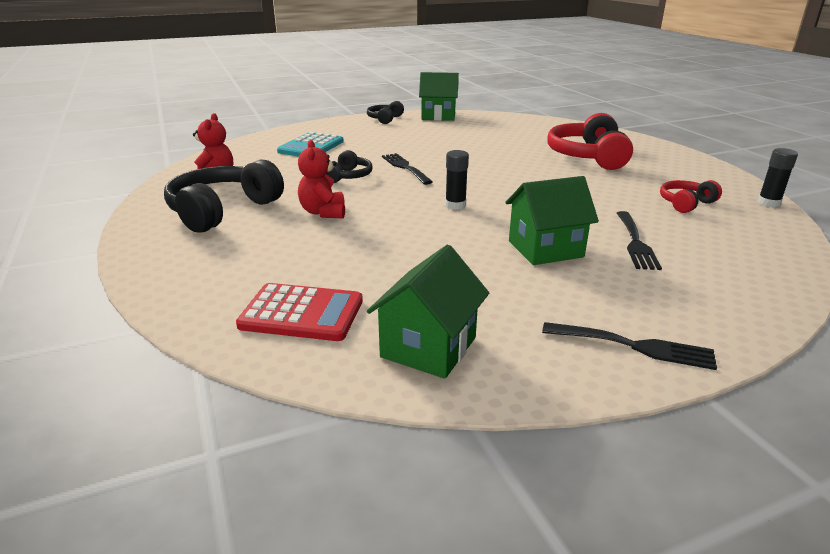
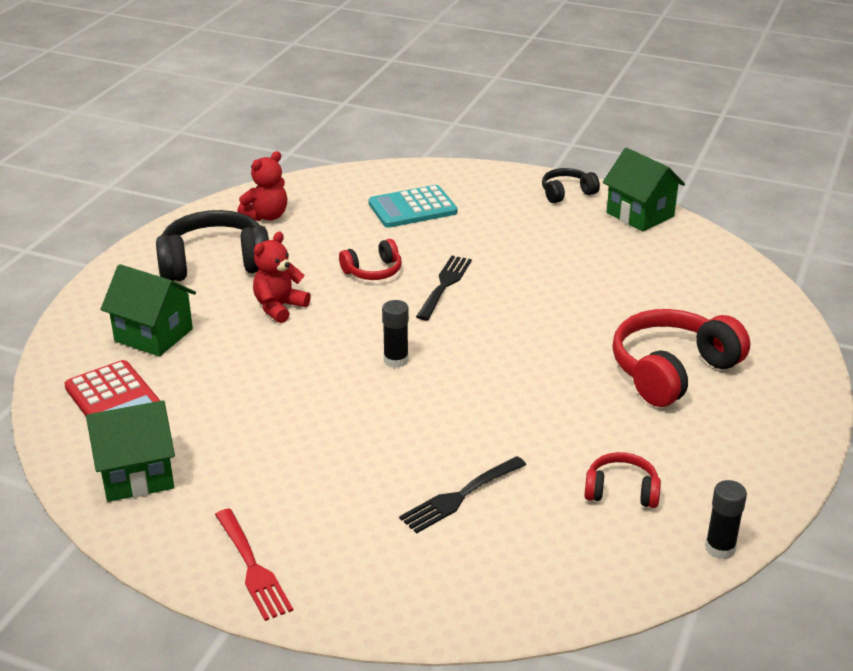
camera: 45 degrees right, 5 degrees up
(348, 176) = (373, 271): black headphones -> red headphones
(545, 249) = (371, 452): green house -> green house (154, 335)
(634, 346) = (253, 568): black fork -> red fork

